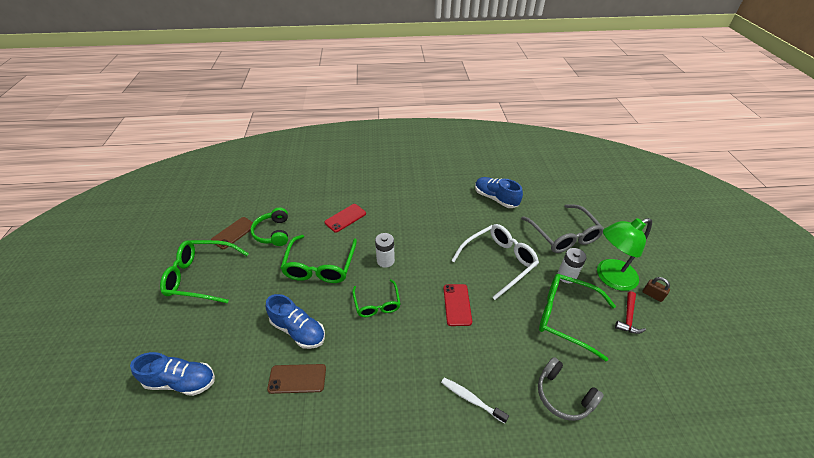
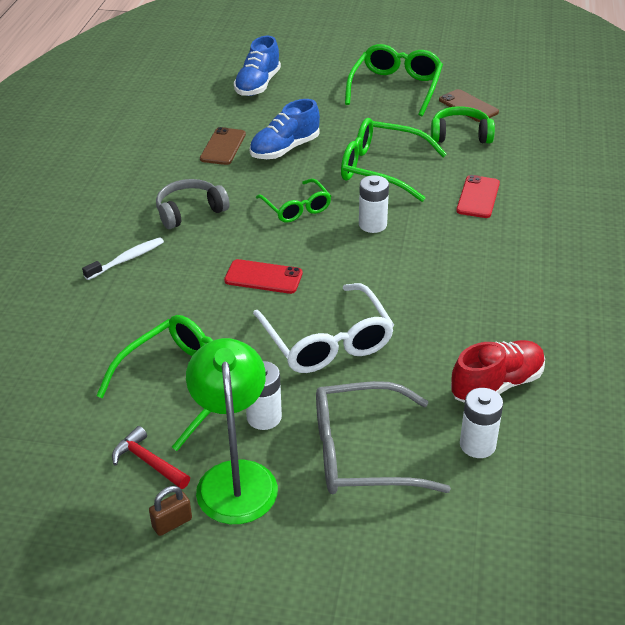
camera: 105 degrees right, 5 degrees down
(345, 218) = (478, 197): red phone -> red phone turned 45 degrees clockwise
(377, 304) = (296, 208): green glasses -> green glasses turned 120 degrees counterclockwise
(495, 198) = (497, 385): blue shoe -> red shoe
(534, 201) = (477, 445): none -> white battery
(563, 395) = (82, 337): grey headphones -> grey headphones (190, 211)

